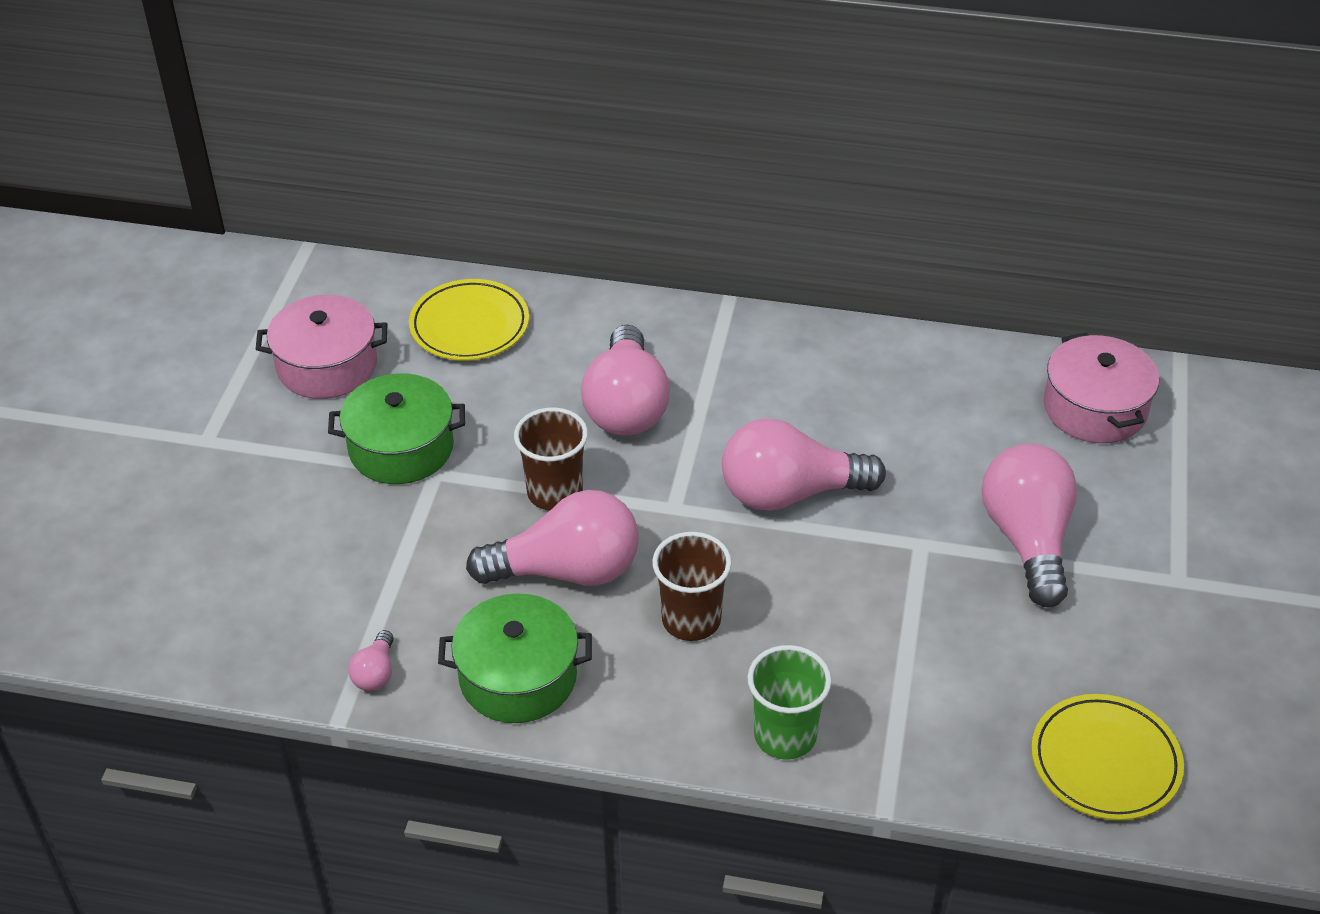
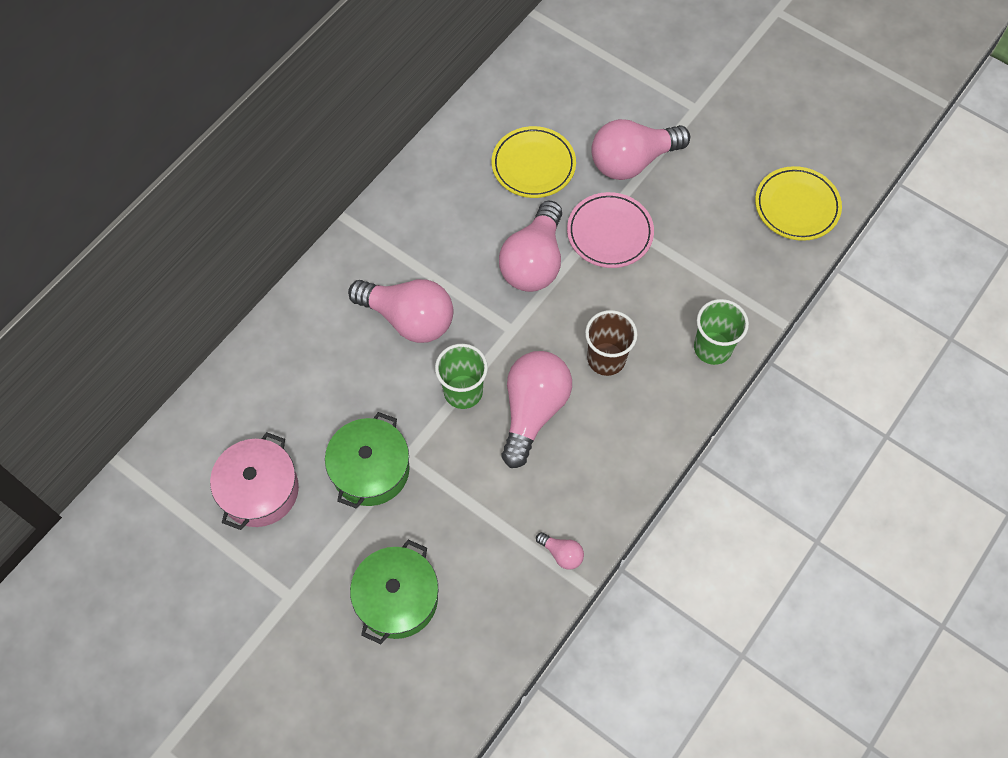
camera: 65 degrees left, 20 degrees up
(469, 325) = (274, 383): yellow plate -> yellow plate (533, 165)
(518, 677) = (604, 472): green pot -> green pot (397, 598)
(555, 493) = (463, 392): brown cup -> green cup
(892, 555) = (609, 233): none -> pink plate
(1027, 540) = (632, 161): pink light bulb -> pink light bulb turned 45 degrees counterclockwise
(1095, 408) = (551, 76): pink pot -> none

